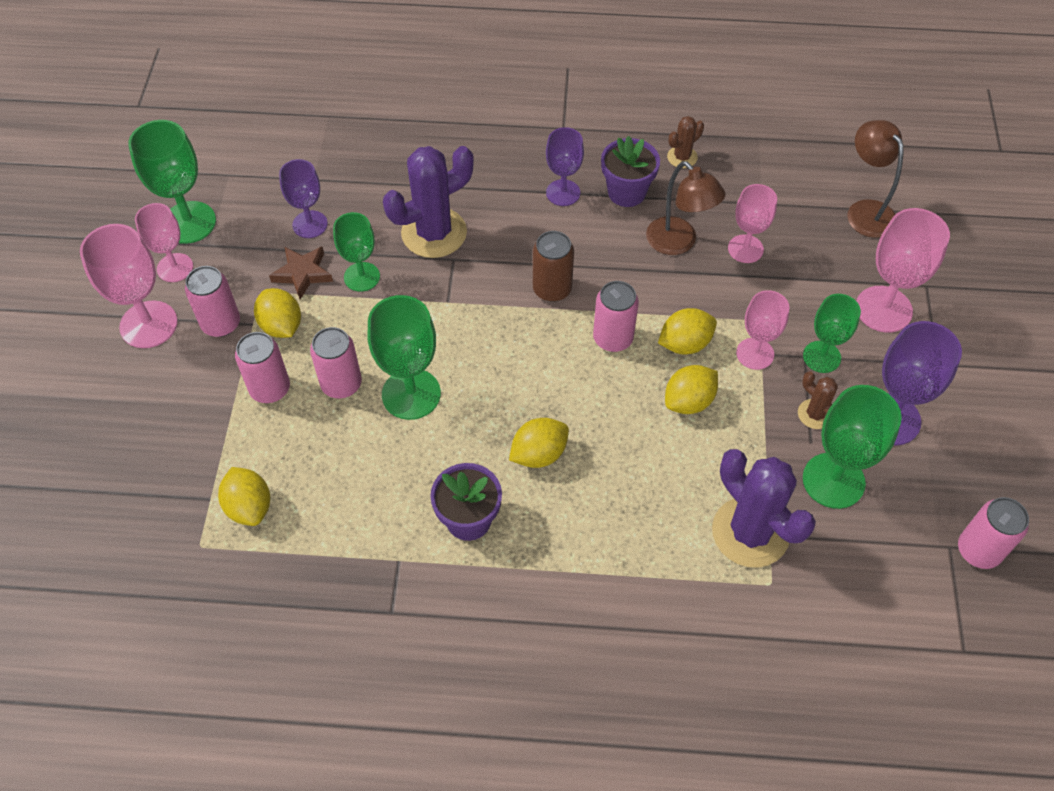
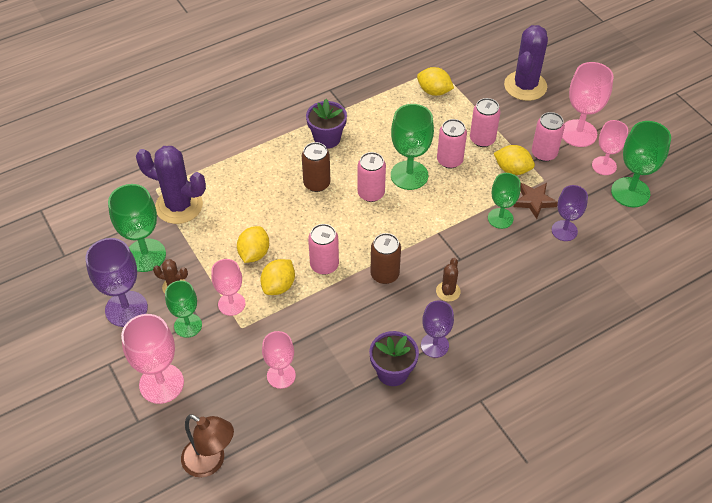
camera: 145 degrees right, 5 degrees down
(434, 233) = (488, 268): purple cactus -> purple cactus (525, 86)
(539, 454) = (317, 183): yellow lemon -> brown can
(678, 243) = (329, 353): brown lamp -> none
(682, 157) = (376, 427): brown cactus -> brown cactus (448, 291)
(978, 550) = (46, 261): pink can -> pink can (371, 193)

